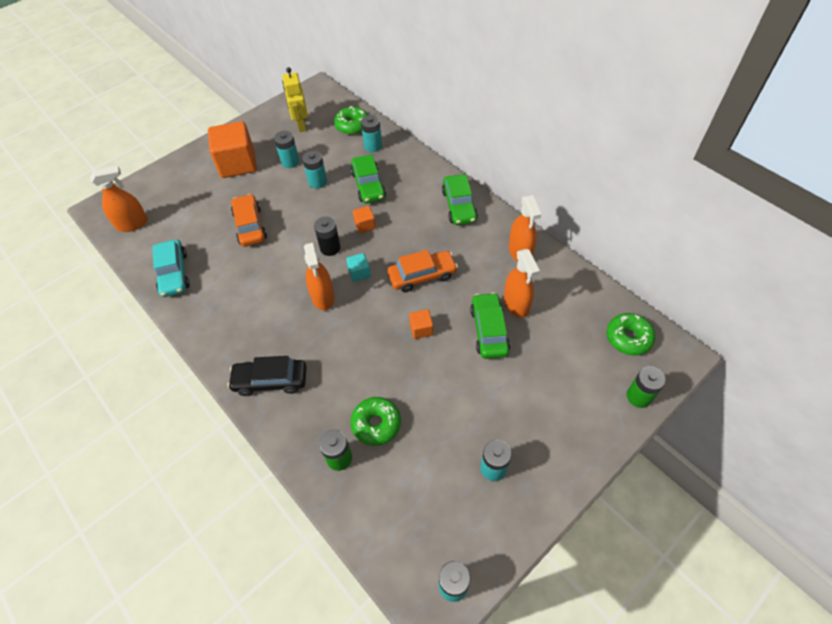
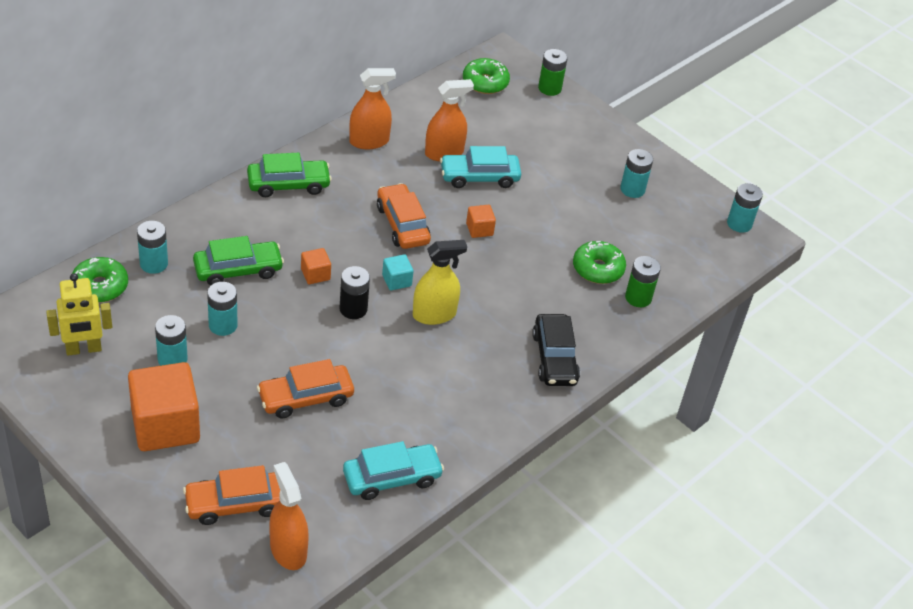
camera: 100 degrees left, 10 degrees down
(172, 198) = (236, 504): none -> orange car
(323, 297) = (434, 314): orange spray bottle -> yellow spray bottle
(489, 330) = (479, 177): green car -> turquoise car

